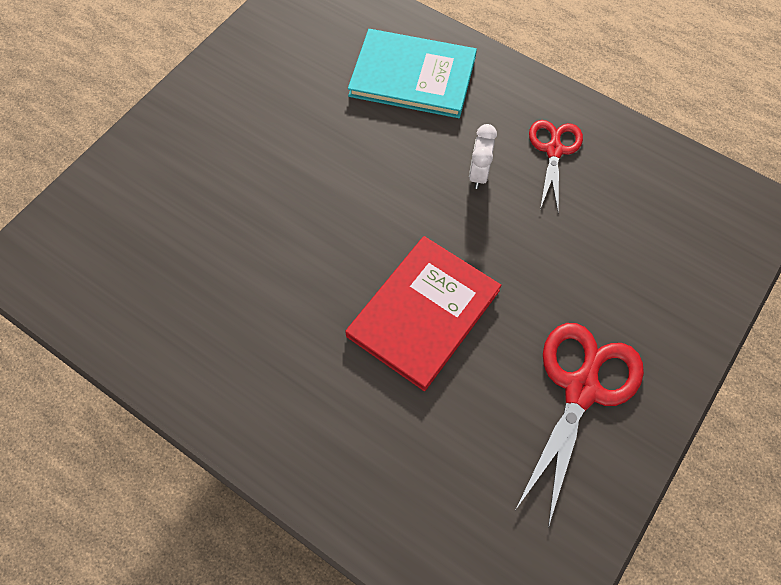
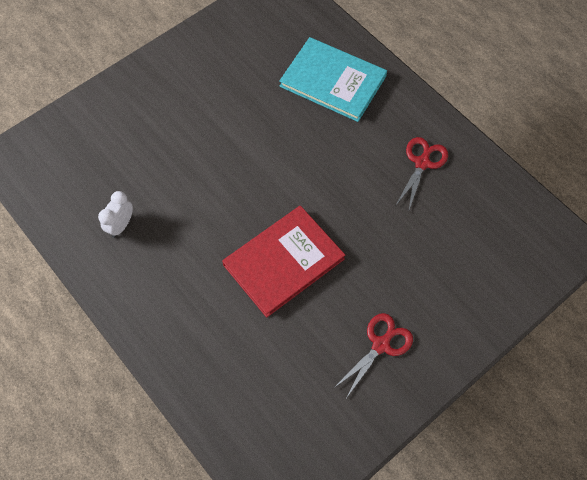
camera: 15 degrees right, 0 degrees up
(478, 174) = (358, 168): white clock -> white clock (121, 225)
(581, 388) = (381, 344): red scissors -> red scissors, size x0.62

